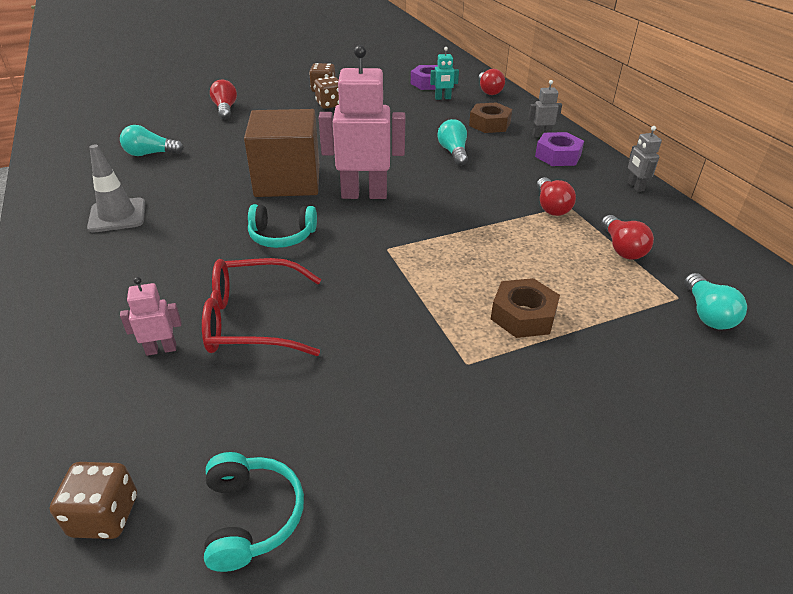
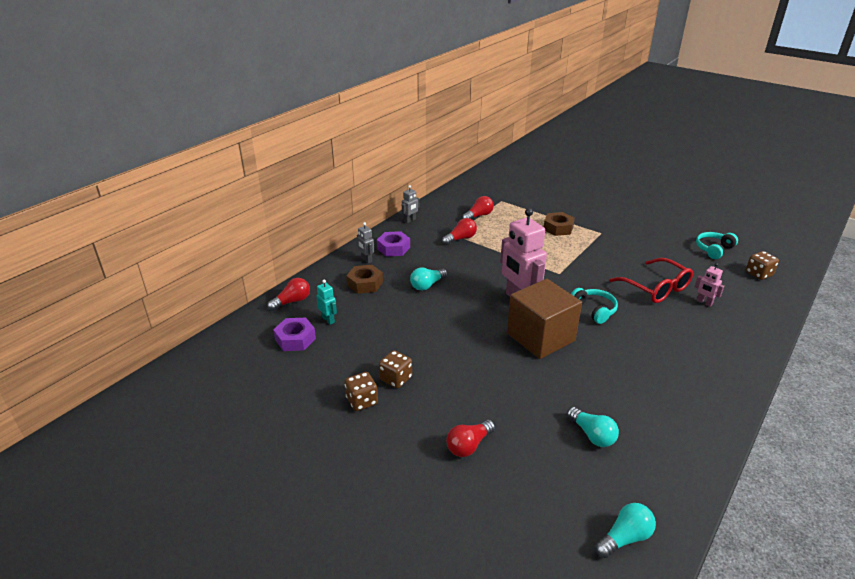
camera: 120 degrees left, 5 degrees down
(117, 215) = (668, 389): grey traffic cone -> none
(707, 314) = (505, 195): turquoise light bulb -> turquoise light bulb (624, 538)

